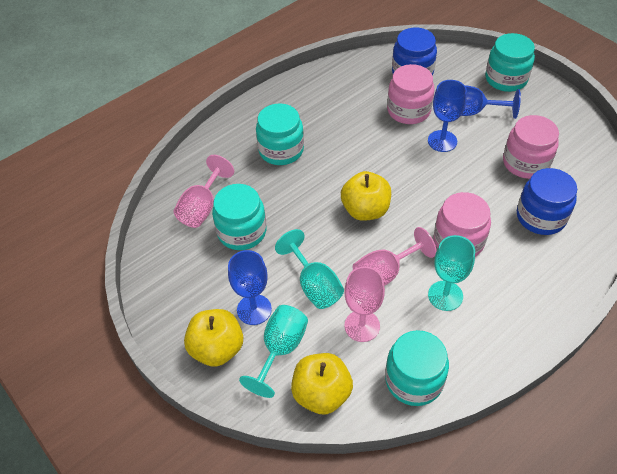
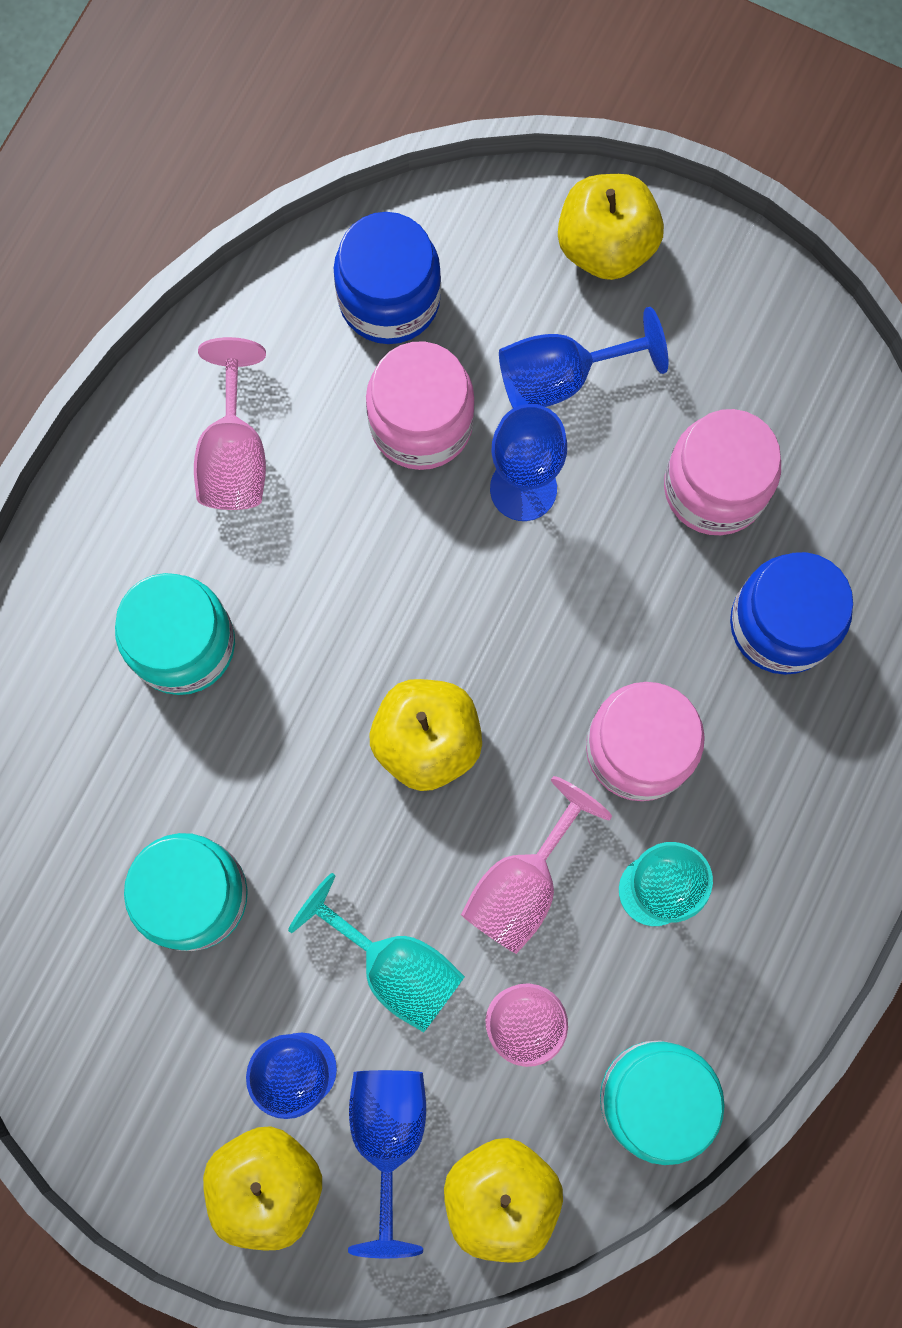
camera: 25 degrees left, 25 degrees up
(202, 208) = (80, 866): pink goblet -> pink goblet (234, 456)
(281, 349) = (388, 1134): turquoise goblet -> blue goblet
(506, 79) = (605, 246): turquoise jar -> yellow apple

